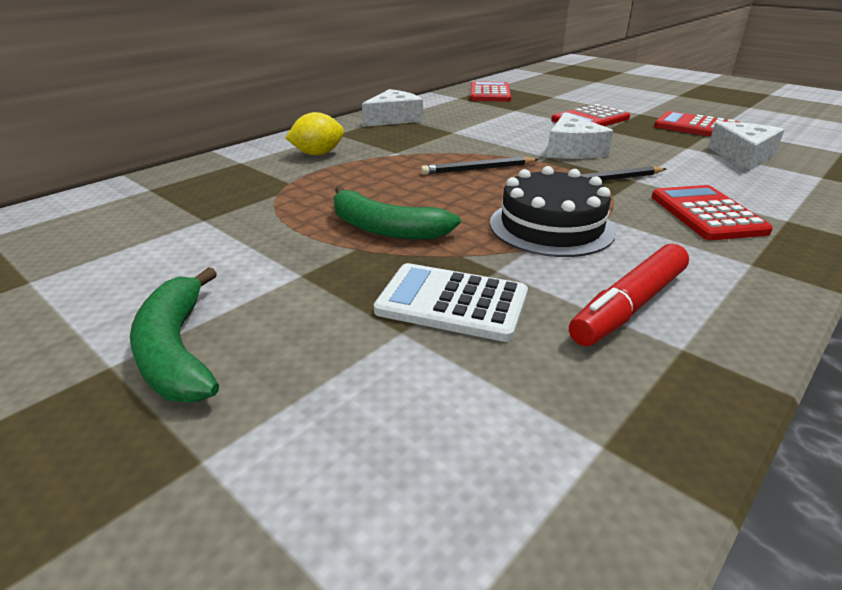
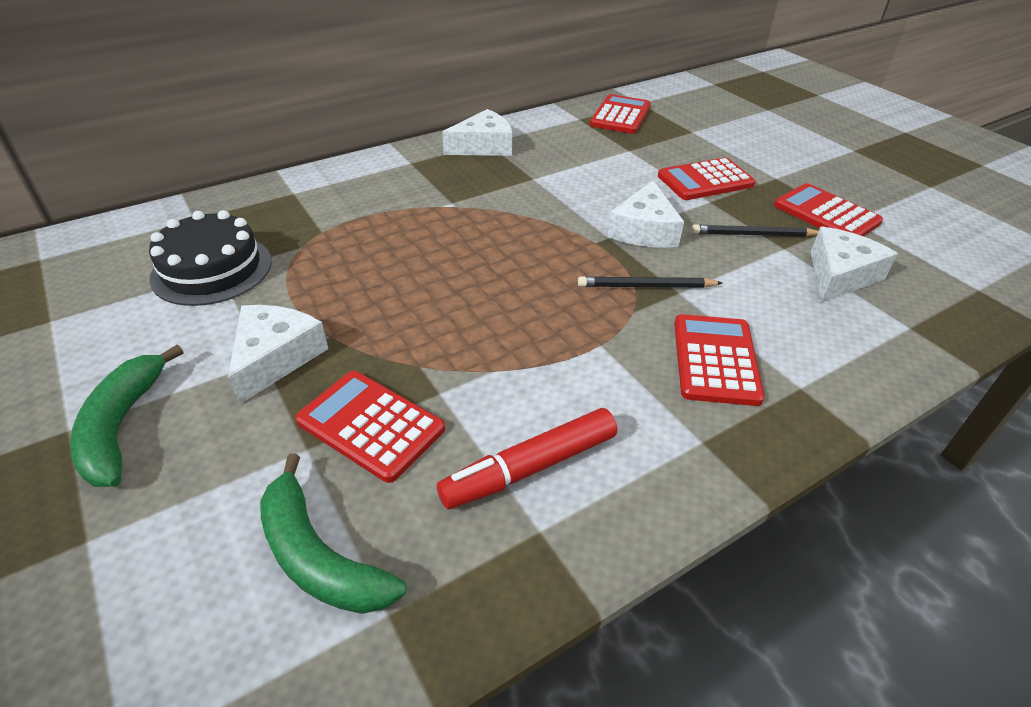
camera: 15 degrees right, 10 degrees up
(312, 271) = (275, 357): none -> white cheese
(318, 154) = (372, 192): yellow lemon -> none
(386, 229) = (372, 315): green banana -> green banana (319, 556)
(452, 303) = (371, 425): white calculator -> red calculator
(478, 169) = (519, 244): black pencil -> black pencil (753, 234)
(551, 226) = (534, 345): black cake -> black cake (212, 269)

